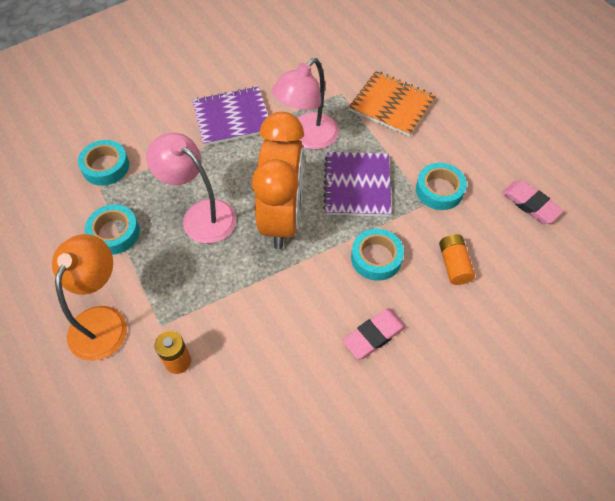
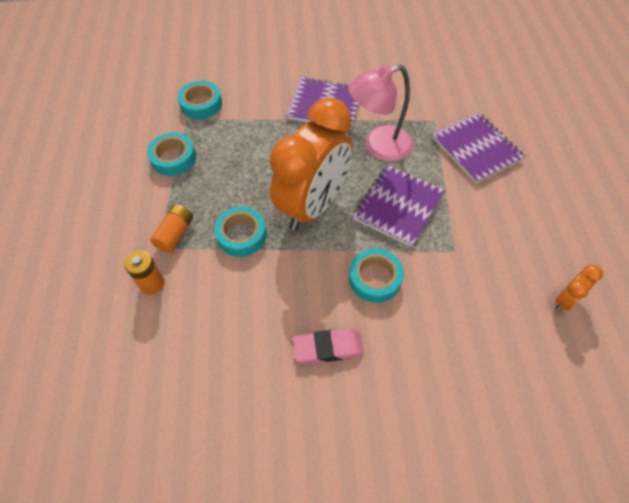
camera: 30 degrees right, 0 degrees up
(102, 321) = (120, 222): orange lamp -> none
(200, 215) = (248, 173): pink lamp -> none
(391, 105) = (476, 149): orange notebook -> purple notebook
(439, 190) = (475, 244): turquoise tape -> turquoise tape (241, 235)
(454, 264) = (446, 321): orange battery -> orange battery (175, 234)
(530, 204) = (565, 300): pink eraser -> orange clock

